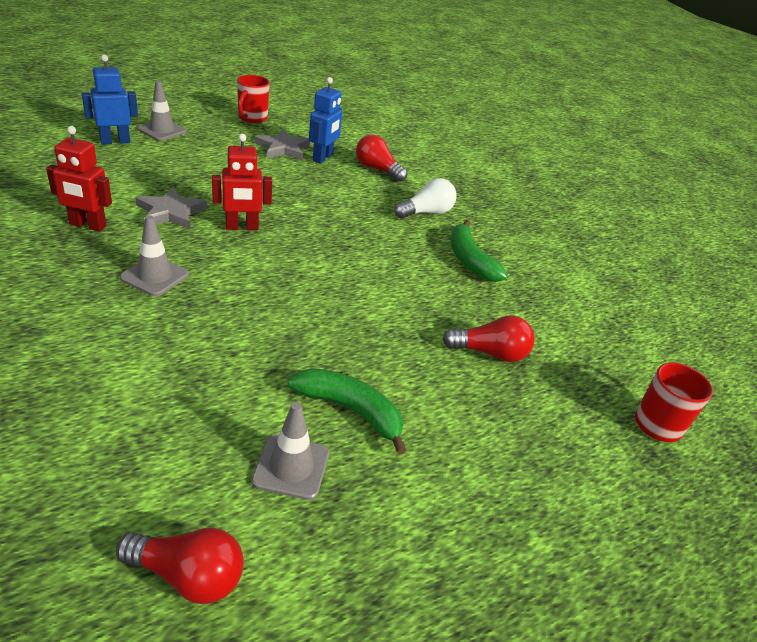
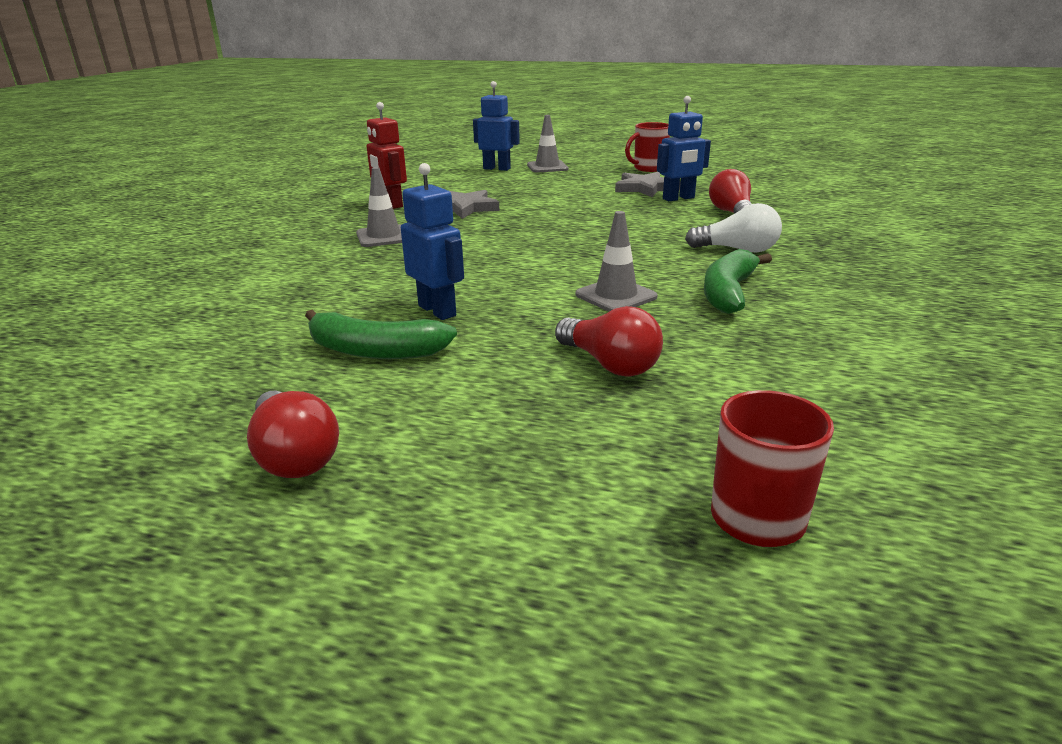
camera: 50 degrees right, 10 degrees down
(188, 576) = (81, 387): red light bulb -> red light bulb (294, 456)
(242, 227) = (508, 225): red robot -> none
(291, 467) = (259, 363): grey traffic cone -> grey traffic cone (616, 296)
(332, 350) = (437, 310): none -> blue robot
(350, 411) = (375, 351): green banana -> green banana turned 120 degrees clockwise

